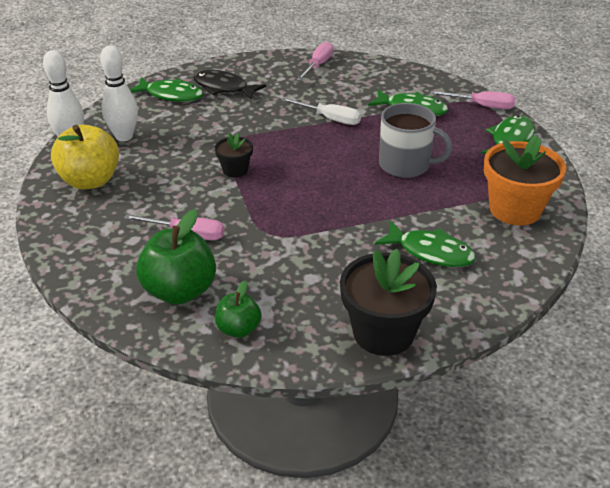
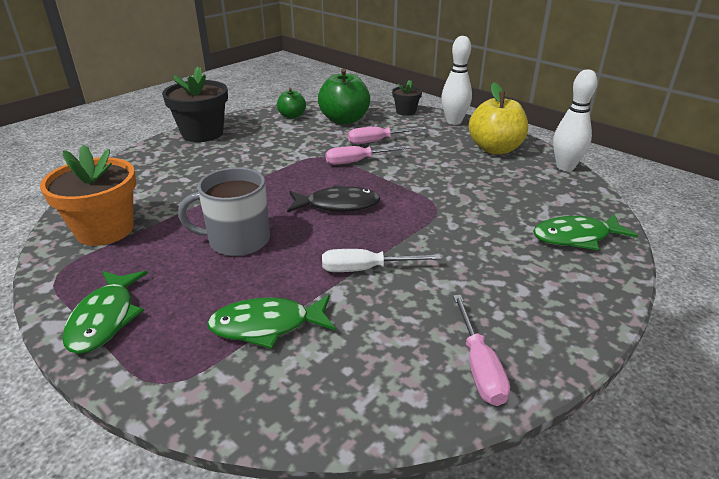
camera: 150 degrees right, 5 degrees down
(124, 136) = (534, 183): white bowling pin -> white bowling pin (454, 121)
(224, 88) = (540, 268): black fish -> black fish (338, 205)
(235, 170) = (399, 187): black flower pot -> black flower pot (406, 111)
(430, 252) = (184, 177): green fish -> none
(482, 106) = (154, 376): pink screwdriver -> pink screwdriver (357, 161)

